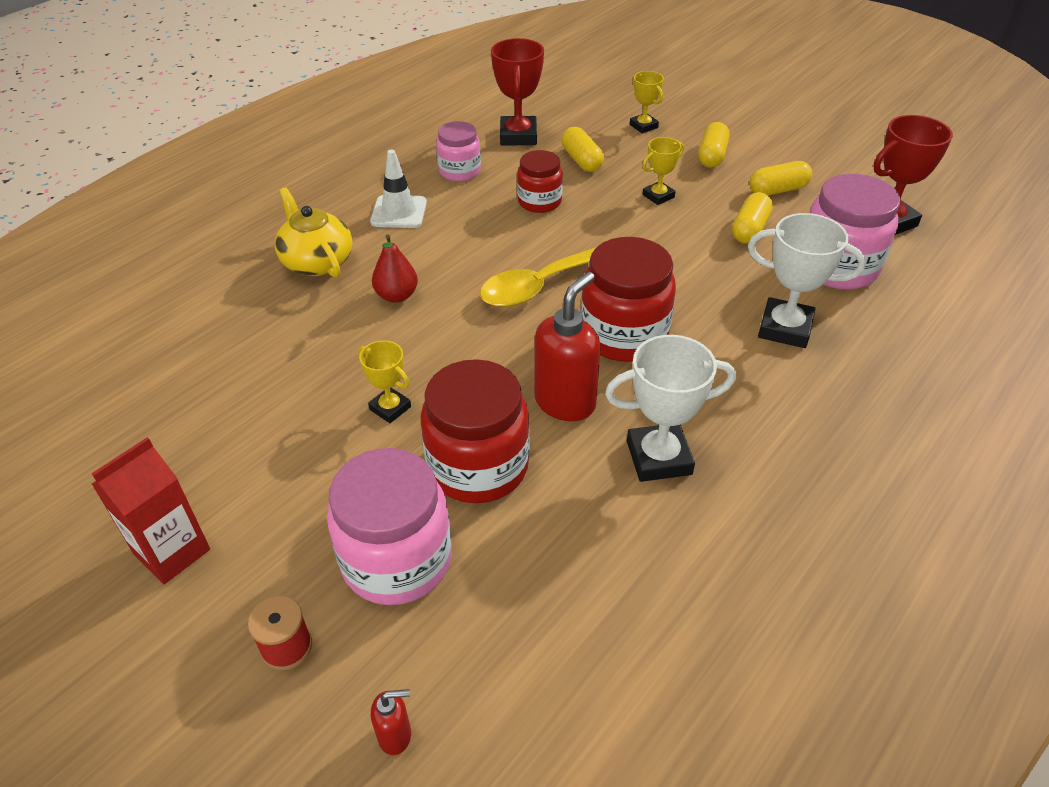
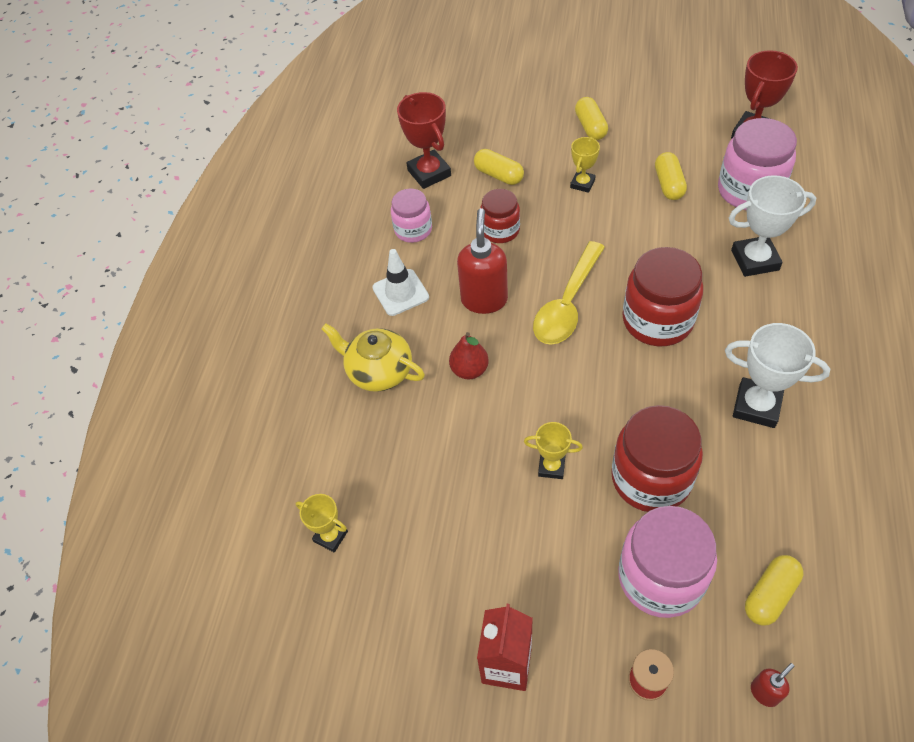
camera: 25 degrees left, 10 degrees up
(565, 402) = (664, 396): red soap dispenser -> red soap dispenser (484, 299)
(643, 126) = (517, 120): yellow trophy -> yellow trophy (330, 536)
(658, 457) = (756, 406): white trophy -> white trophy turned 60 degrees clockwise
(778, 190) = (660, 139): yellow capsule -> yellow capsule (770, 595)

